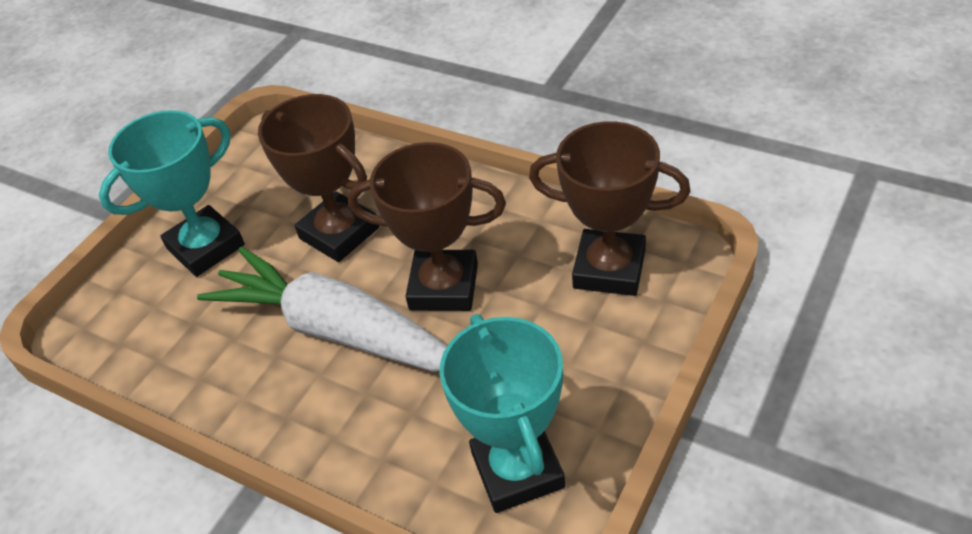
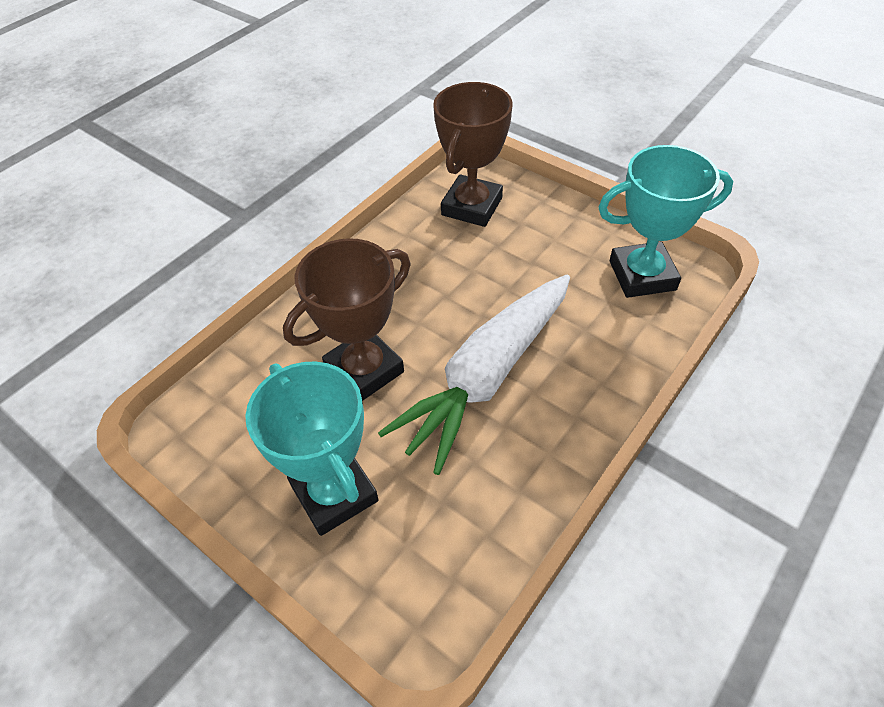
camera: 85 degrees left, 5 degrees up
(444, 287) = (459, 300): brown trophy -> none

